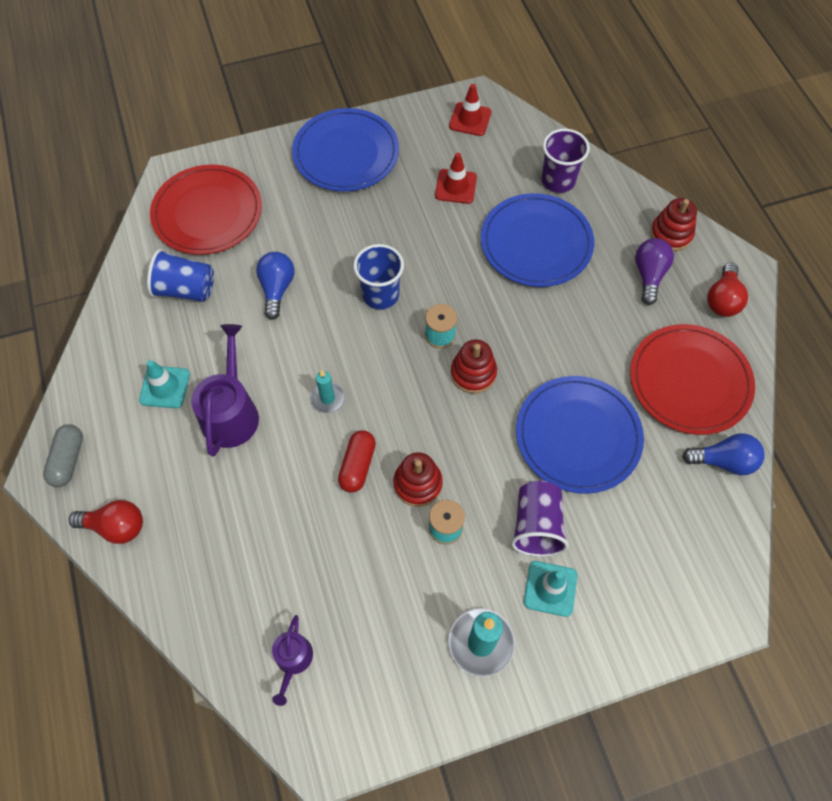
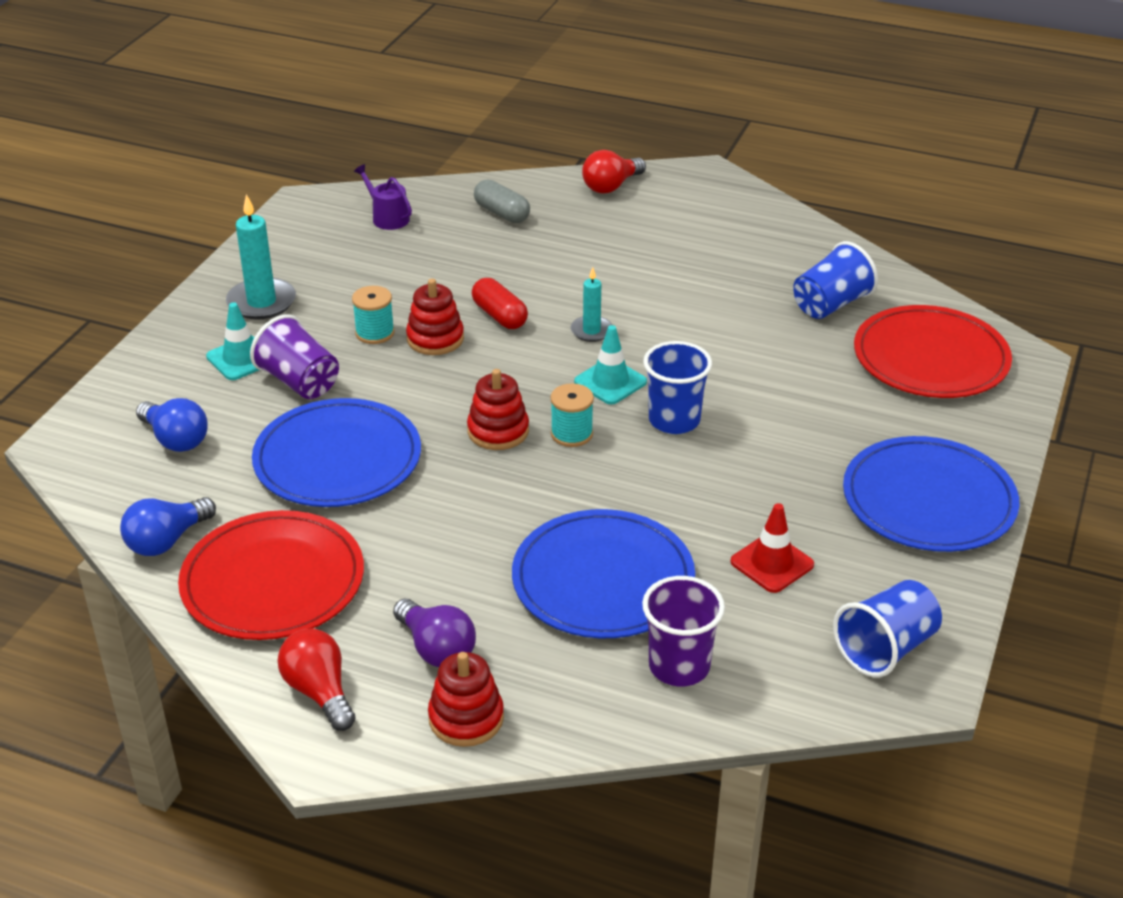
camera: 130 degrees right, 25 degrees down
(68, 460) = (705, 186): grey capsule -> grey capsule (502, 213)
(165, 387) = (722, 253): turquoise traffic cone -> turquoise traffic cone (610, 382)
(231, 412) = (647, 275): purple watering can -> none
(277, 289) = (765, 358): blue light bulb -> blue light bulb (175, 439)
(470, 119) = (885, 648): red traffic cone -> blue cup

